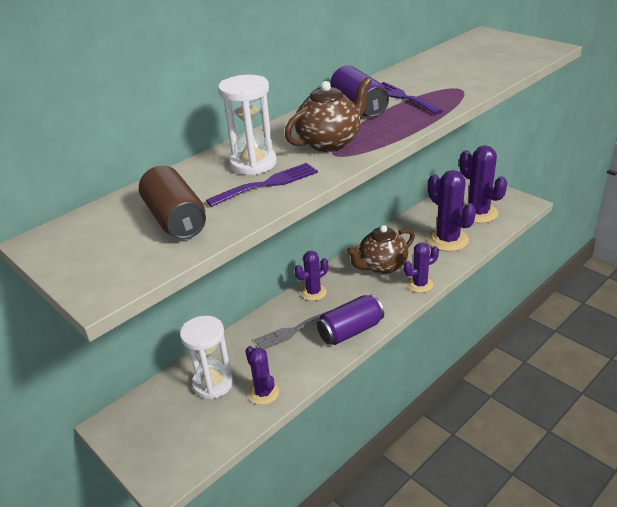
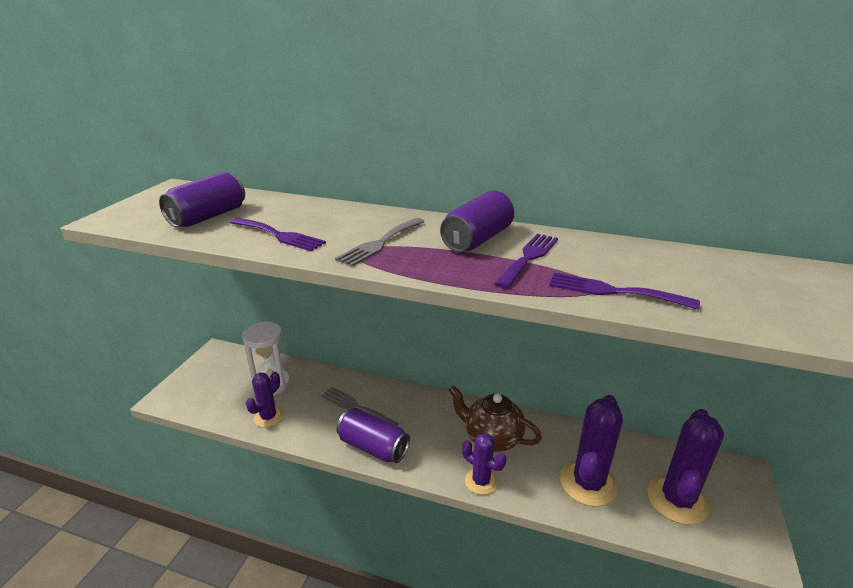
camera: 60 degrees right, 5 degrees down
(175, 220) = (208, 217): brown can -> purple can
(253, 164) = (316, 221): white hourglass -> none
(313, 292) = (417, 401): purple cactus -> none
(330, 142) = (380, 243): brown teapot -> grey fork
(466, 85) = (613, 291): none -> purple fork

